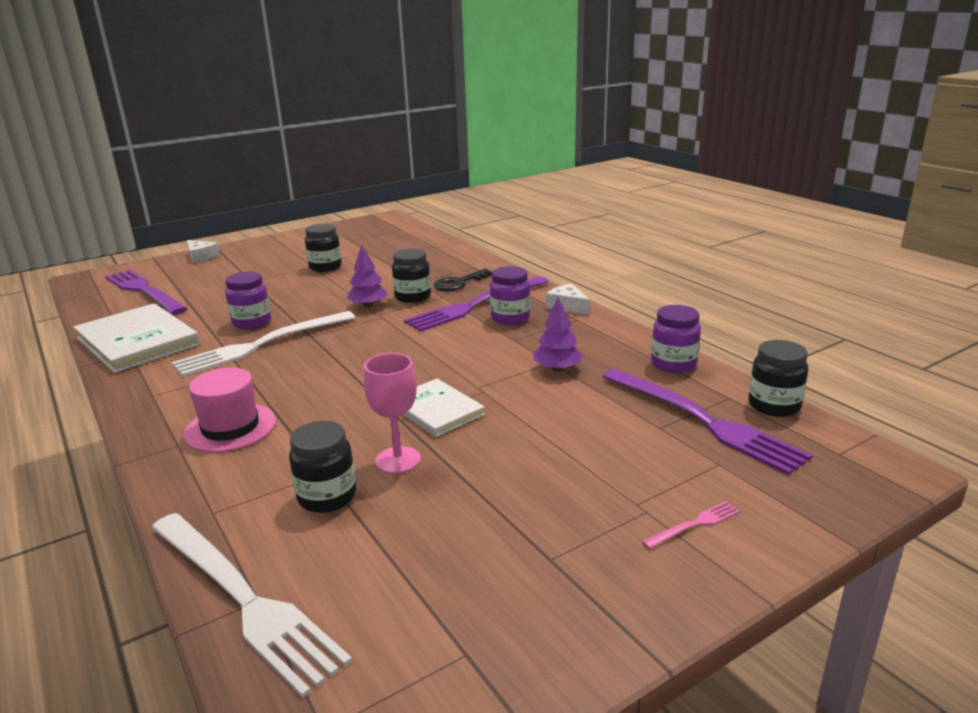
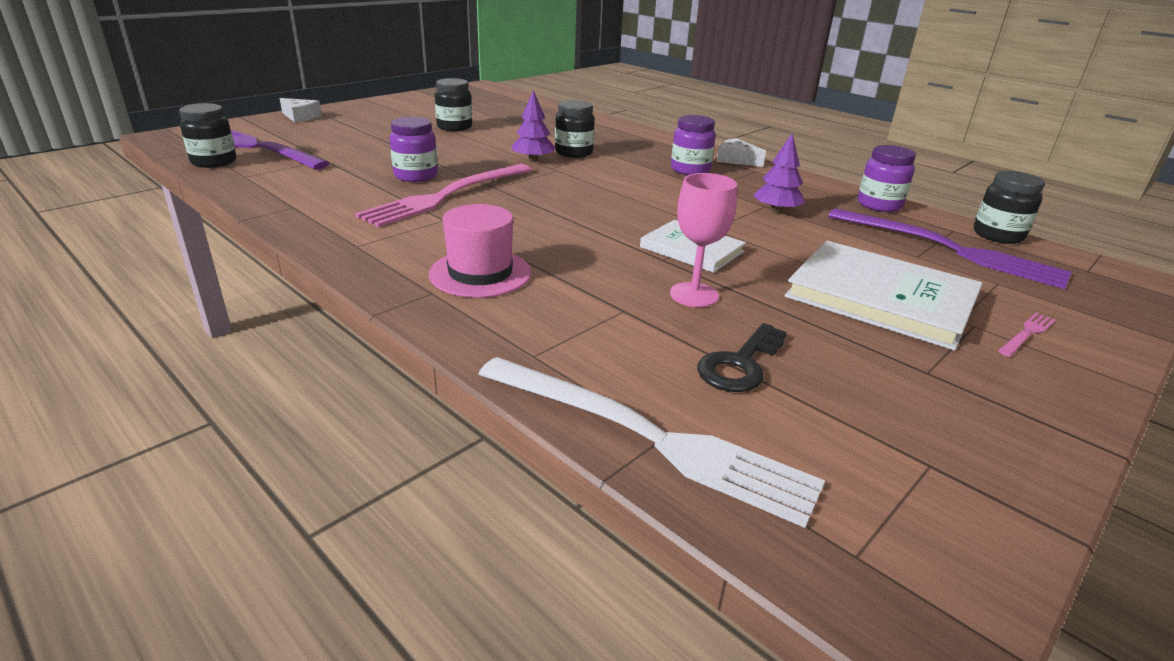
camera: 15 degrees left, 5 degrees up
(137, 341) = (292, 195): white book -> white book (880, 298)
(262, 344) = (446, 196): white fork -> pink fork
(327, 497) = (650, 332): black jar -> black jar (214, 162)
(459, 283) = (610, 141): black key -> black key (740, 364)
(475, 305) = (645, 159): purple fork -> none

